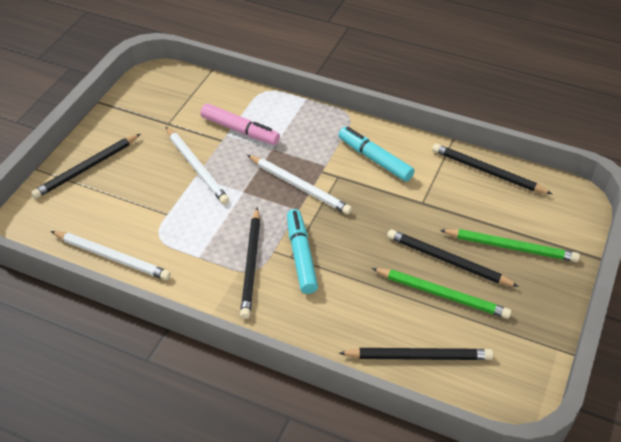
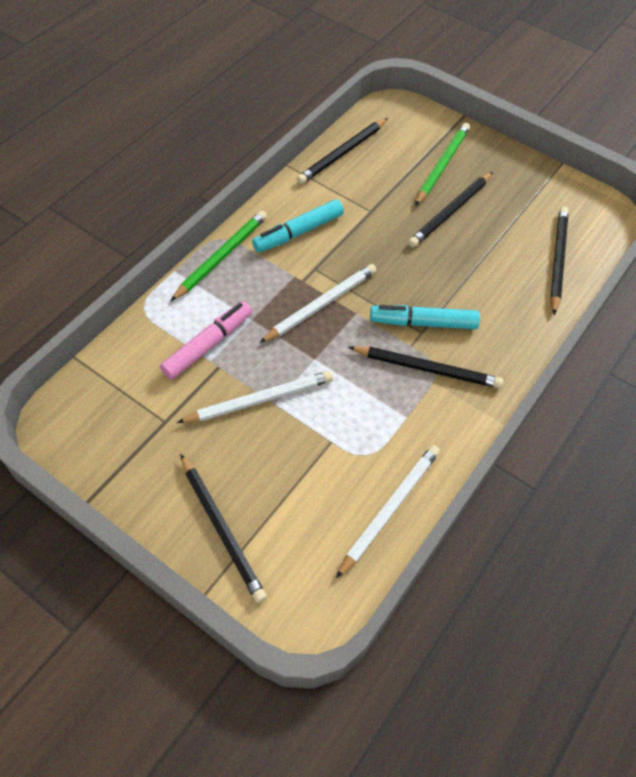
camera: 80 degrees left, 10 degrees up
(442, 294) = (490, 226): green pencil -> green pencil (221, 256)

